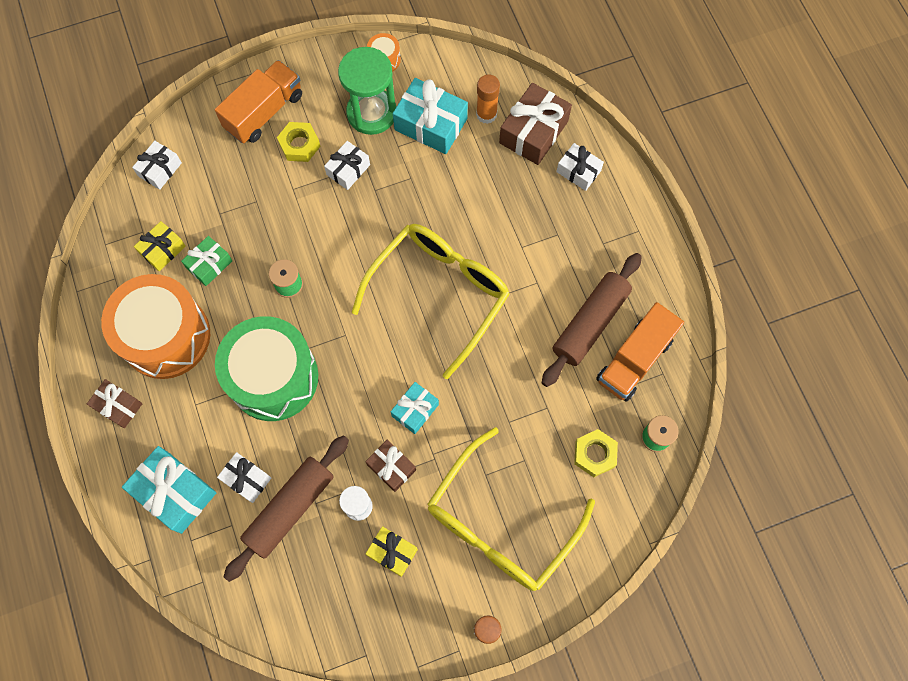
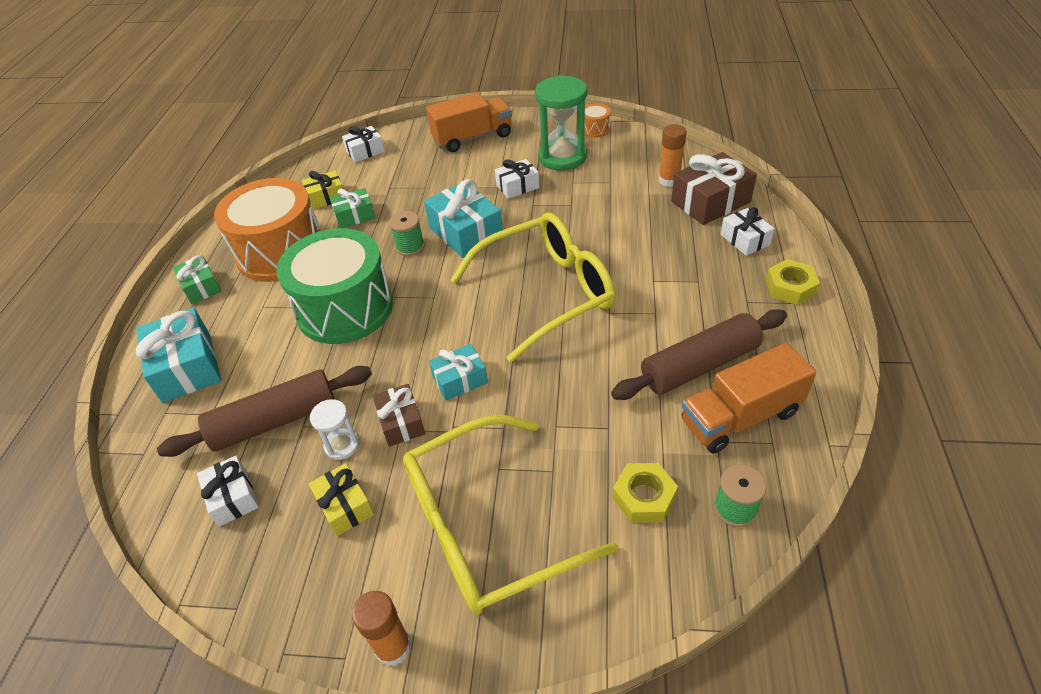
camera: 30 degrees right, 25 degrees down
(118, 406) = (201, 287): brown gift -> green gift
(246, 479) = (256, 380): white gift -> white gift (233, 497)
(299, 145) = (487, 162): yellow nut -> yellow nut (790, 287)
(431, 124) = (612, 175): turquoise gift -> turquoise gift (466, 232)

